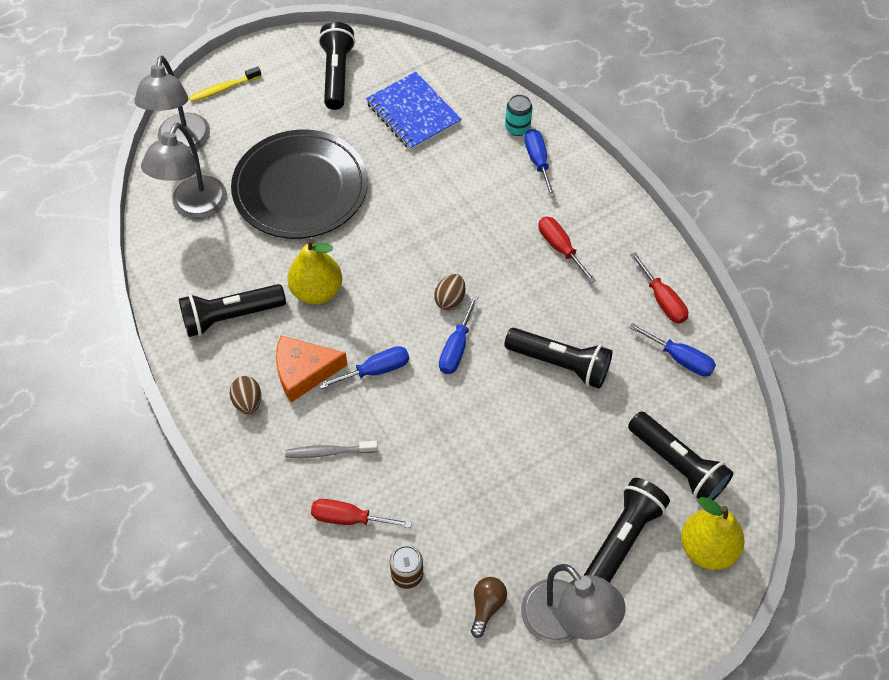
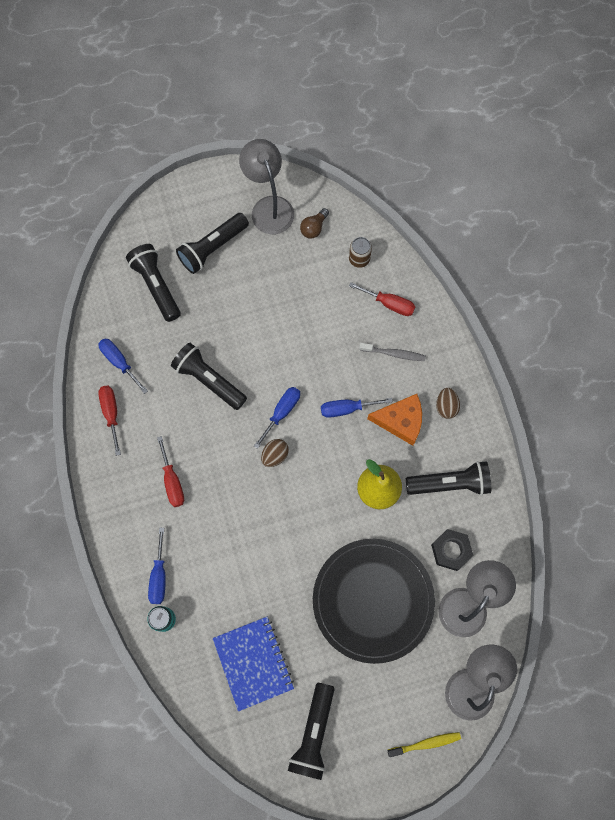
camera: 165 degrees left, 15 degrees up
(220, 250) = (451, 550): none -> black nut
(707, 548) = (161, 229): yellow pear -> none

